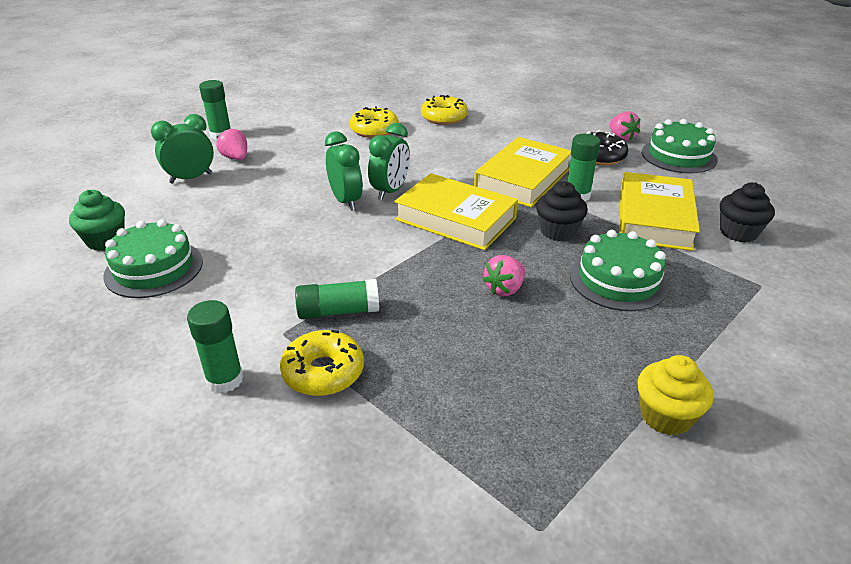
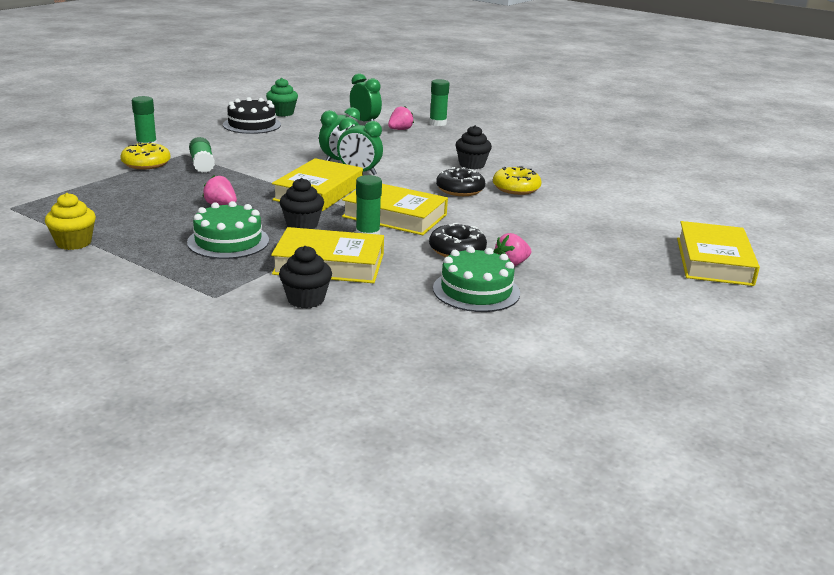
camera: 80 degrees right, 10 degrees down
(154, 268) = (252, 125): green cake -> black cake
(374, 130) = (471, 165): yellow donut -> black cupcake
(448, 142) = (460, 190): none -> black donut
(589, 73) = (714, 261): none -> yellow book

